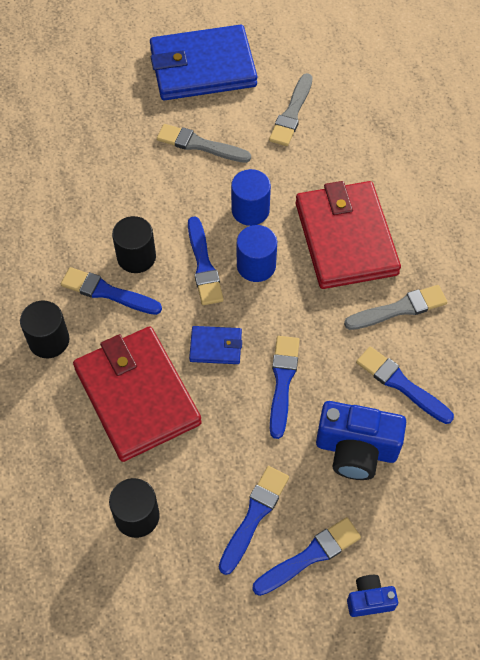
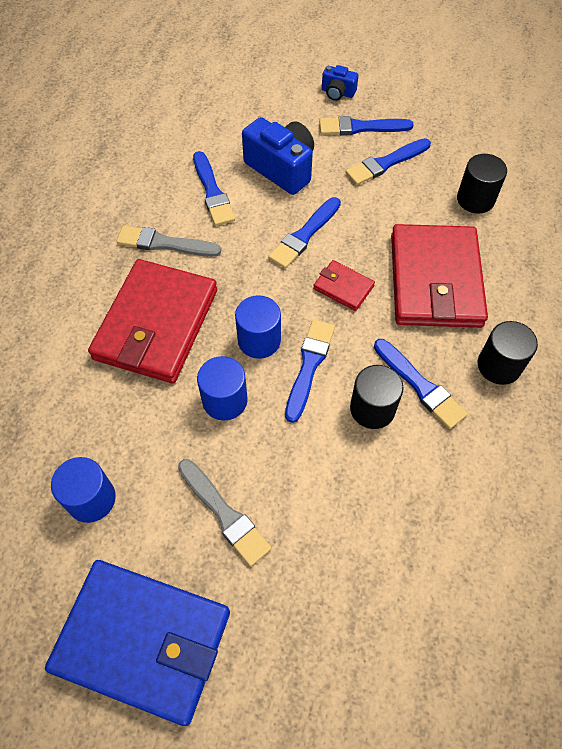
camera: 150 degrees left, 0 degrees up
(216, 346) = (343, 287): blue wallet -> red wallet
(292, 113) = (91, 499): grey brush -> blue cylinder

